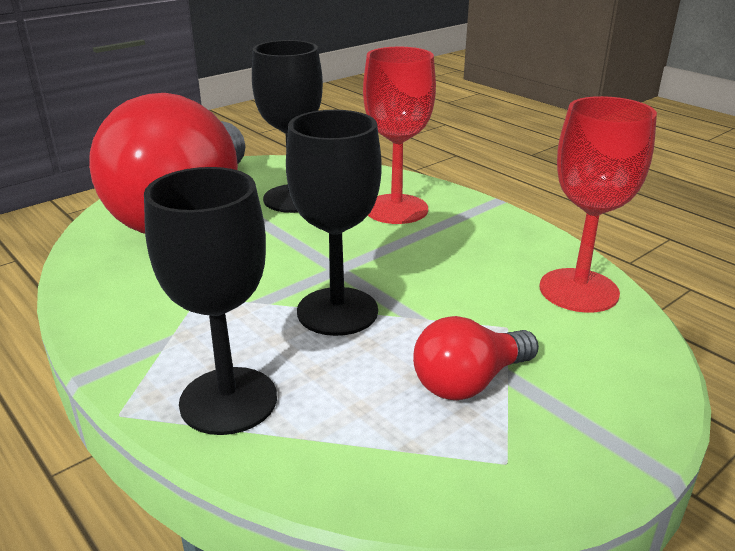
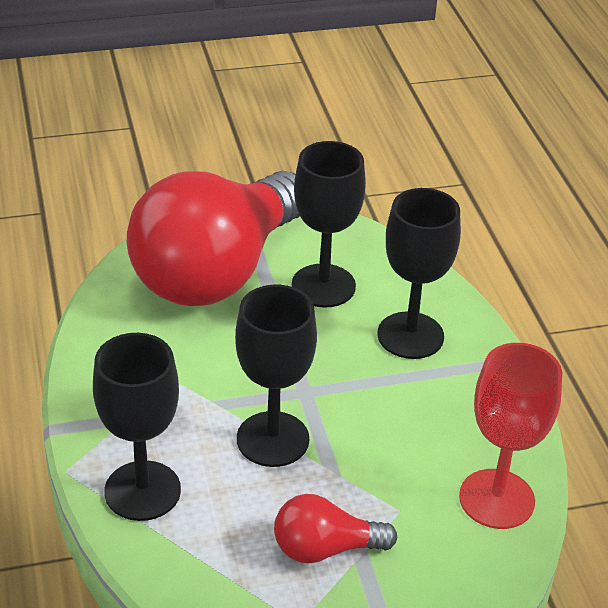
camera: 25 degrees right, 10 degrees up
(396, 209) = (410, 335): red goblet -> black goblet

